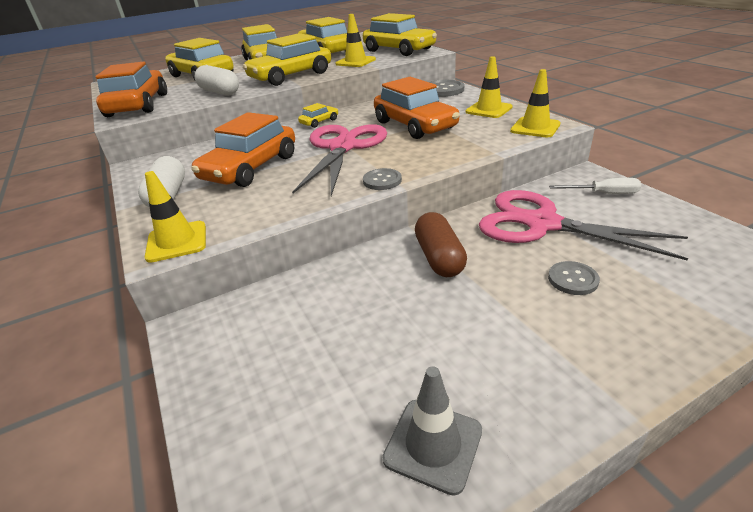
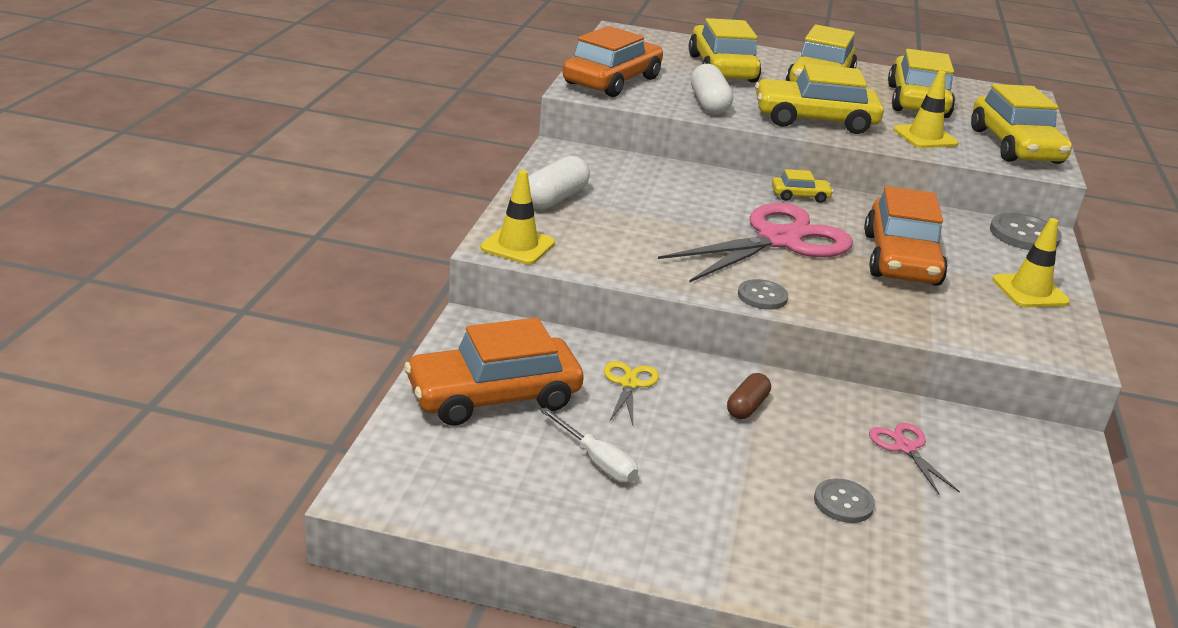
camera: 35 degrees right, 5 degrees down
(250, 168) = (658, 211): orange car -> orange car (494, 396)
(354, 293) = (629, 384): none -> yellow scissors
(433, 444) = (551, 504): grey traffic cone -> none
(439, 257) = (747, 407): brown capsule -> brown capsule, size x0.62
(535, 128) = (1041, 343): yellow traffic cone -> none
(542, 224) = (905, 448): pink scissors -> pink scissors, size x0.44
(603, 194) = (1040, 470): white screwdriver -> white screwdriver (597, 461)

